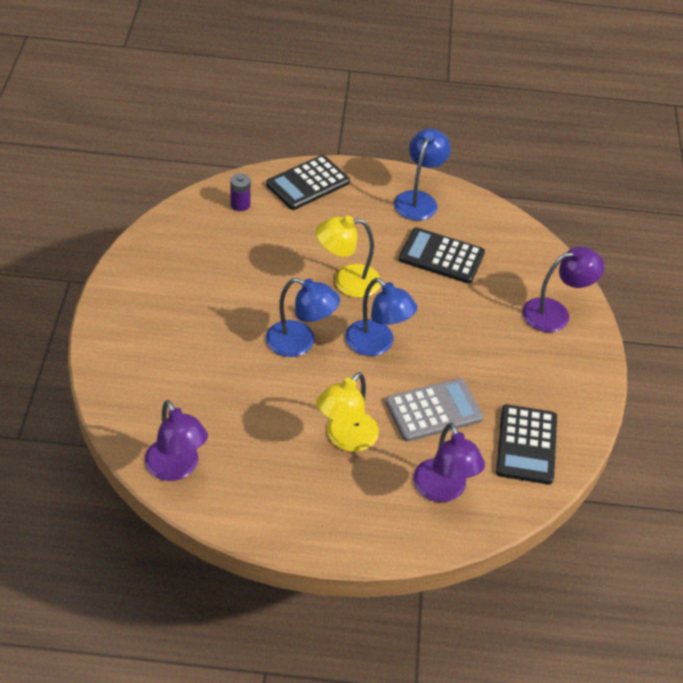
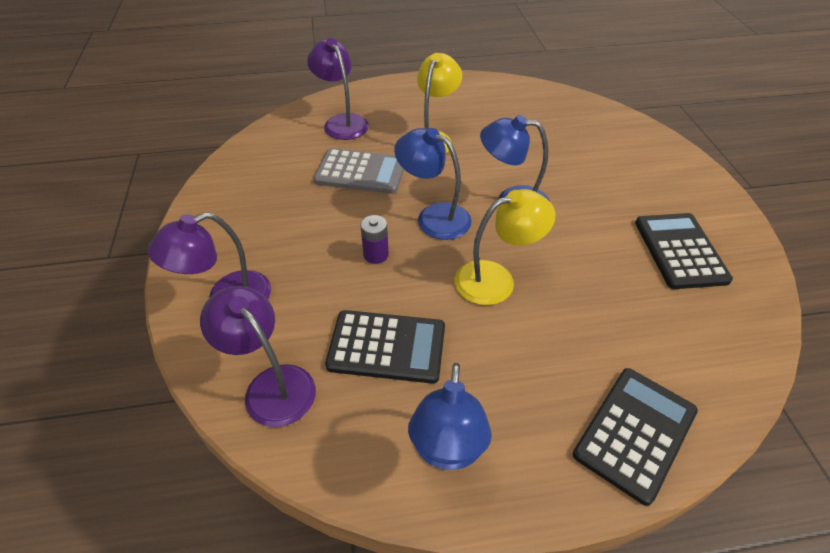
camera: 170 degrees right, 0 degrees up
(176, 468) = (551, 100): purple lamp -> purple lamp (271, 385)
(240, 205) = (698, 359): purple battery -> purple battery (376, 255)
(433, 410) = (361, 172): grey calculator -> grey calculator turned 135 degrees counterclockwise
(526, 445) = (270, 163): black calculator -> black calculator (680, 251)

